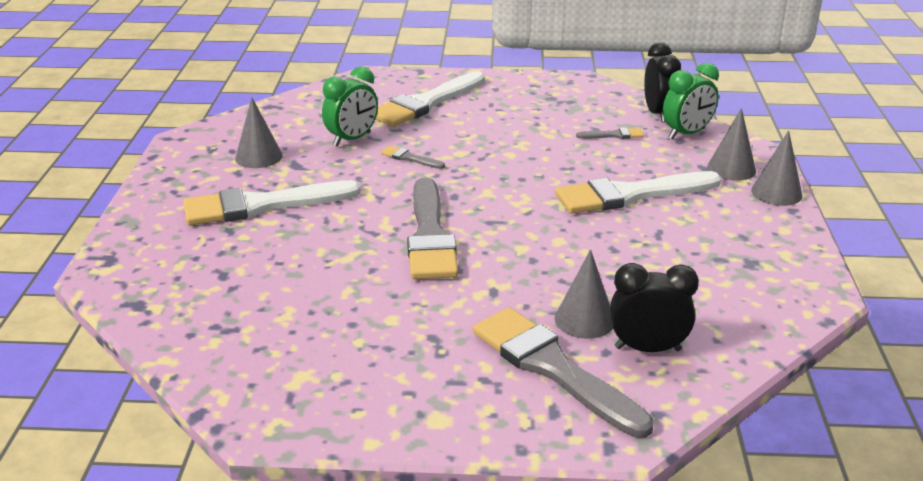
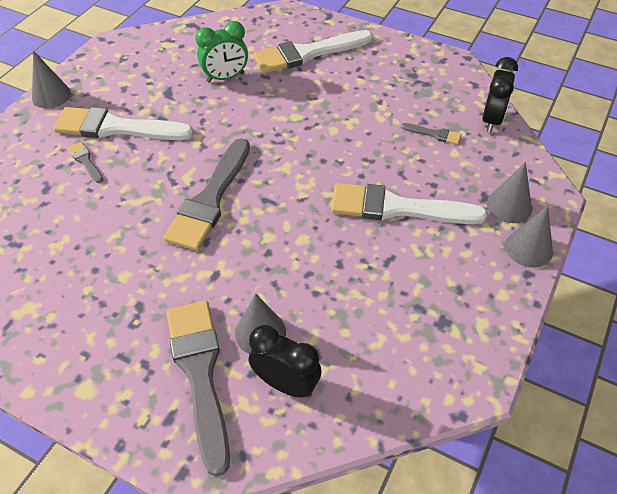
camera: 25 degrees right, 20 degrees up
(258, 157) = (148, 76): grey cone -> grey cone (51, 95)
(409, 158) = (253, 111): grey brush -> grey brush (85, 161)
(686, 134) = (499, 151): green clock -> none

